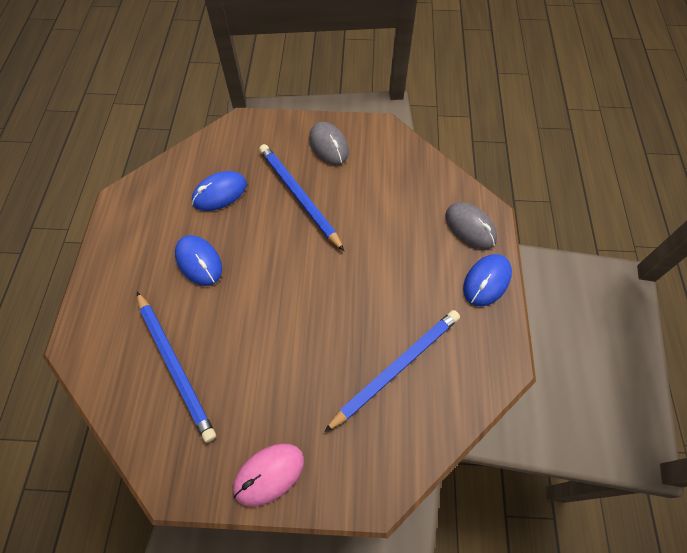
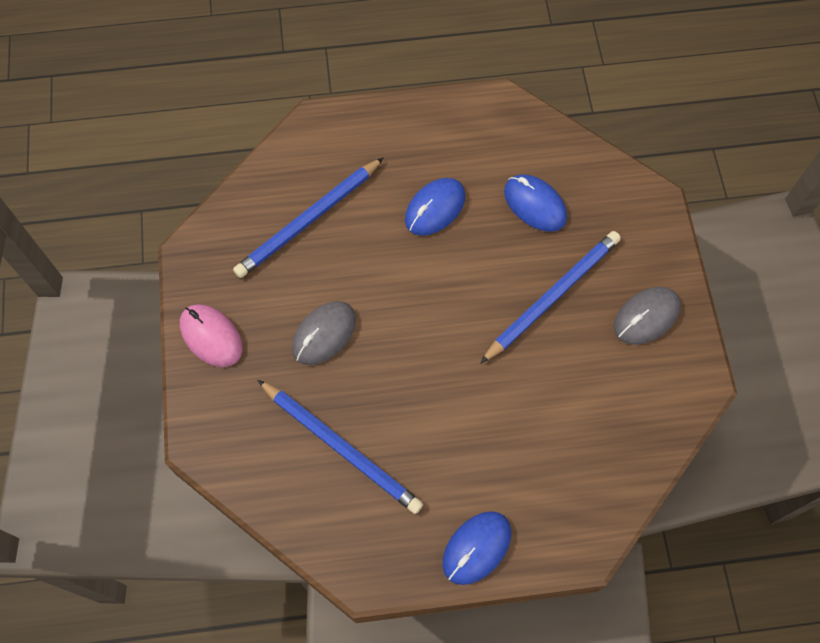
camera: 80 degrees right, 5 degrees up
(470, 227) = (556, 521): grey mouse -> grey mouse (324, 334)
(486, 281) = (476, 548): blue mouse -> blue mouse turned 75 degrees counterclockwise

